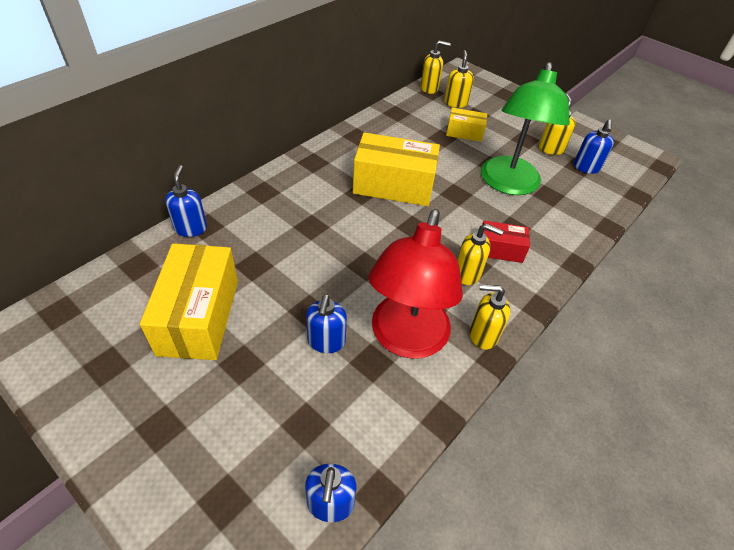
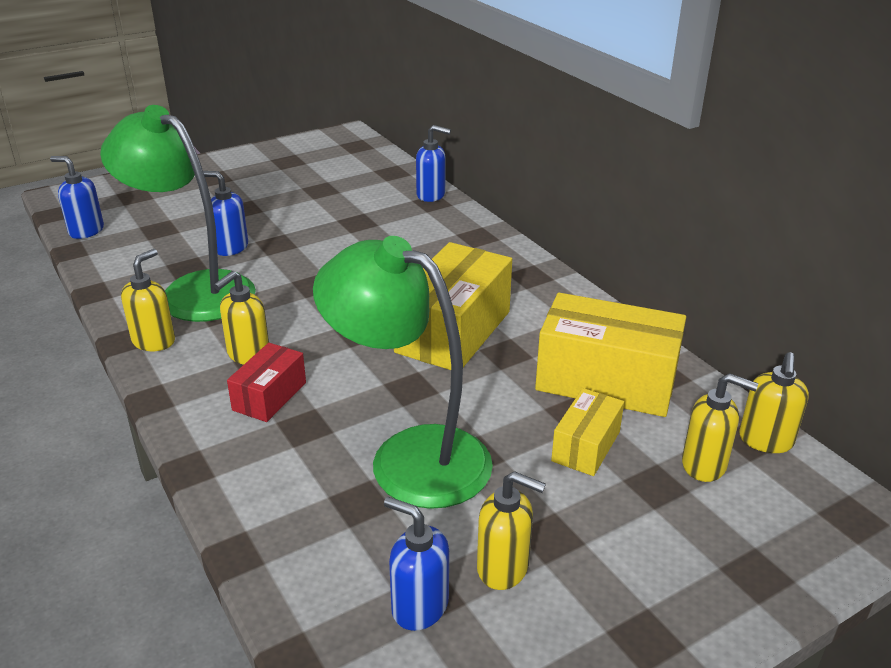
camera: 110 degrees right, 15 degrees down
(199, 316) = (309, 194): yellow box -> yellow box (606, 381)
(406, 340) = (193, 290): red lamp -> green lamp

